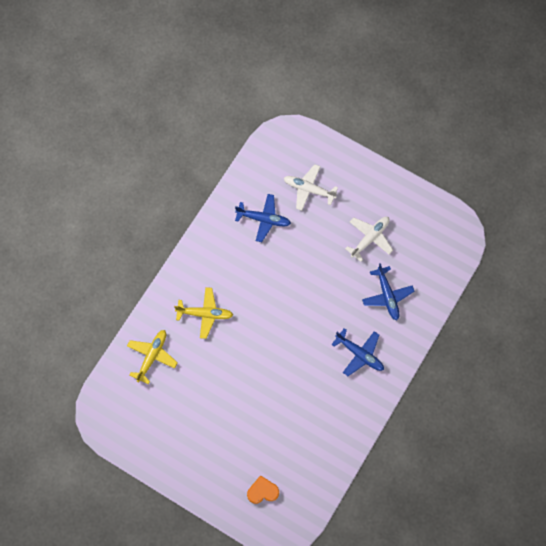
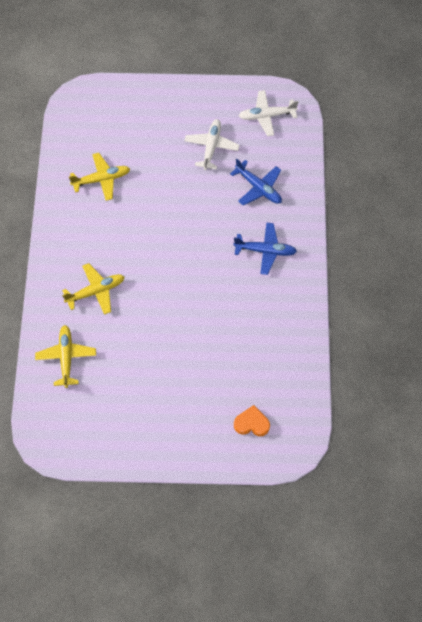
camera: 30 degrees left, 5 degrees down
(262, 491) = (251, 423): orange heart -> orange heart turned 45 degrees clockwise
(264, 219) = (102, 179): blue plane -> yellow plane
(309, 189) = (128, 133): white plane -> white plane (266, 116)

